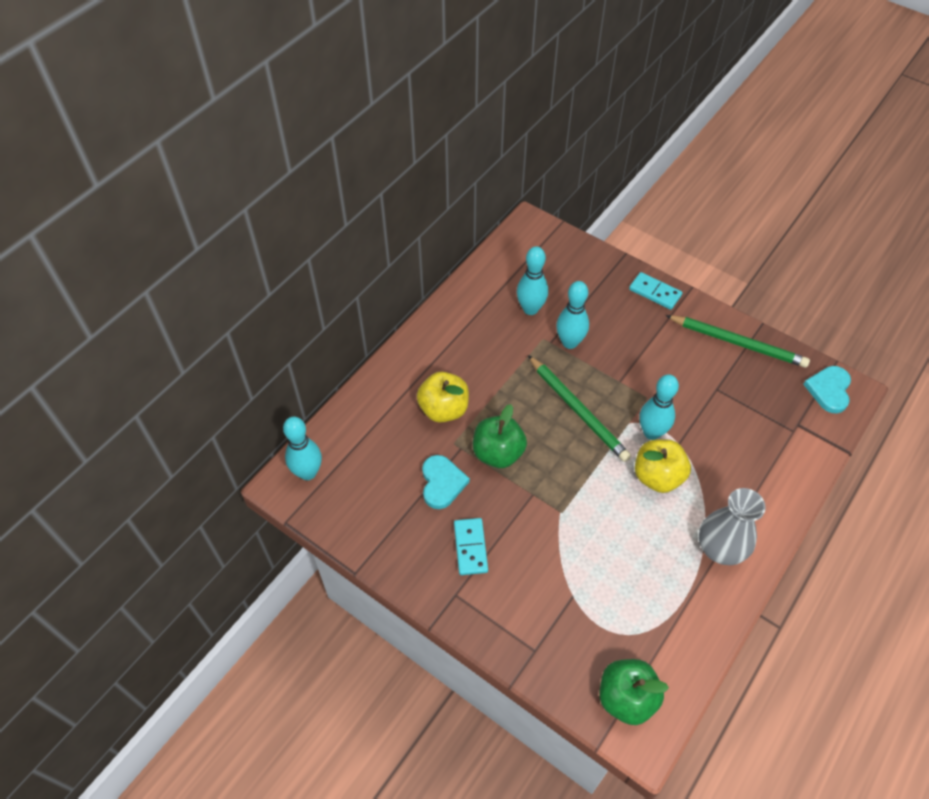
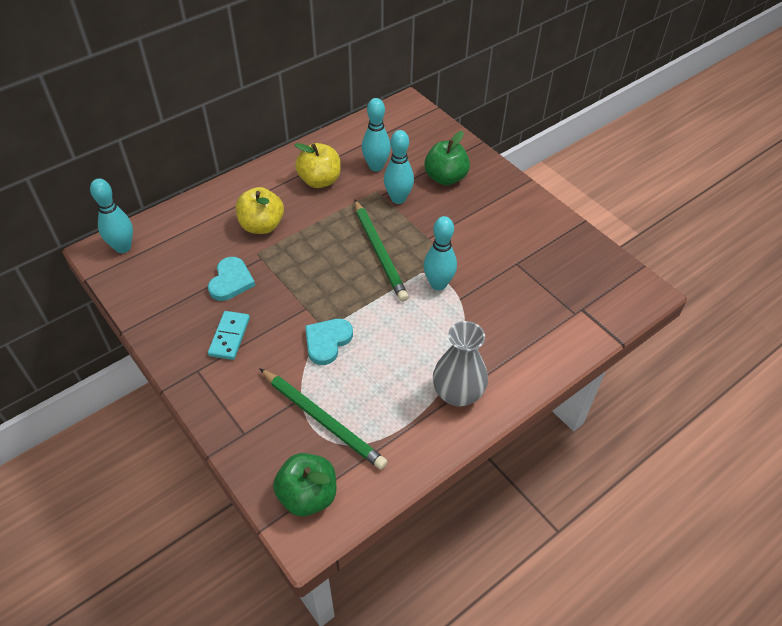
camera: 15 degrees right, 5 degrees down
(498, 453) = (291, 269): green apple -> green apple (445, 178)
(655, 292) = (494, 176): turquoise domino -> none
(657, 476) = (427, 320): yellow apple -> yellow apple (320, 180)
(738, 343) = (554, 231): green pencil -> green pencil (323, 420)
(829, 390) = (625, 287): turquoise heart -> turquoise heart (327, 341)

